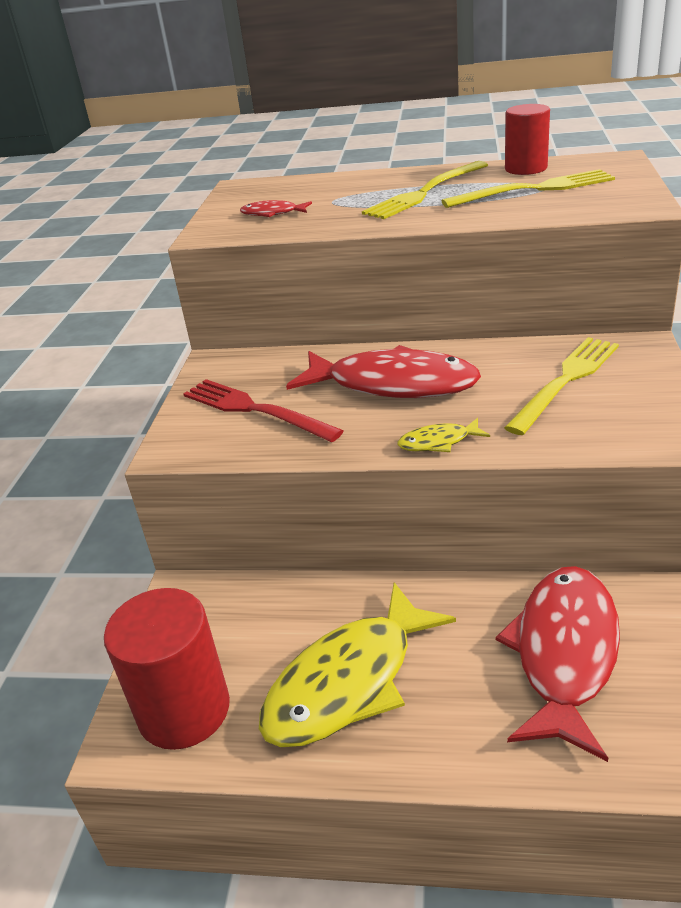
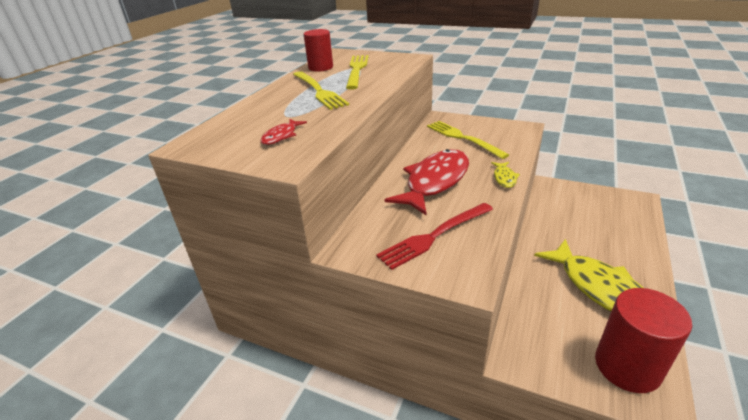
camera: 75 degrees left, 0 degrees up
(565, 653) = (581, 218): red fish -> none

